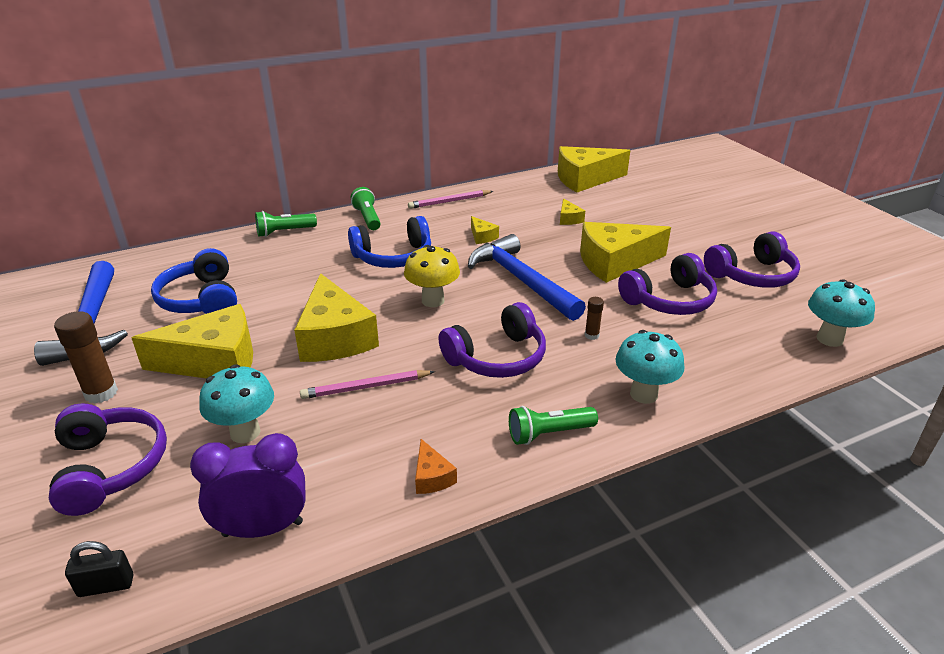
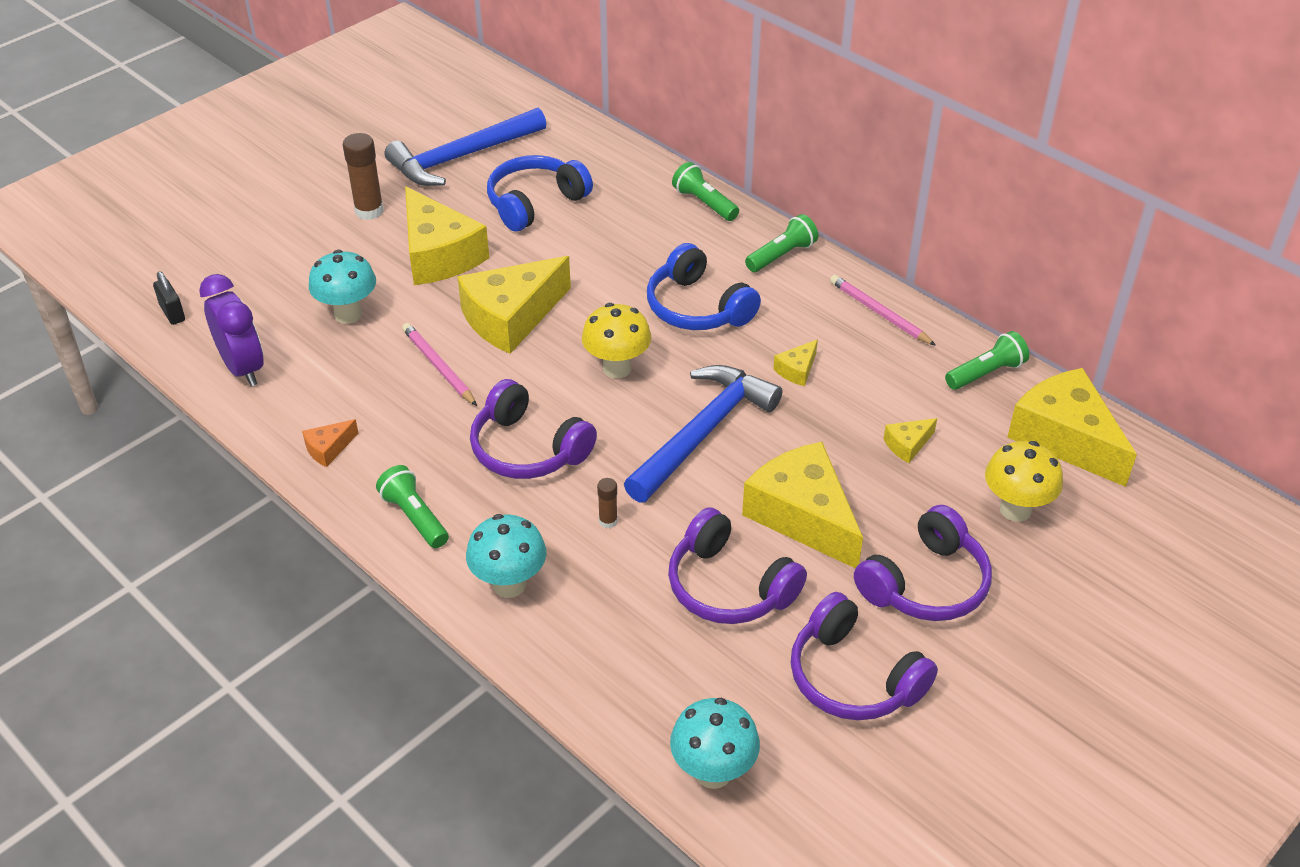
camera: 70 degrees right, 10 degrees up
(110, 467) = (284, 259): purple headphones -> purple headphones (925, 583)
(522, 186) = (986, 373): none -> green flashlight
(633, 203) = (1015, 509): none -> yellow mushroom

